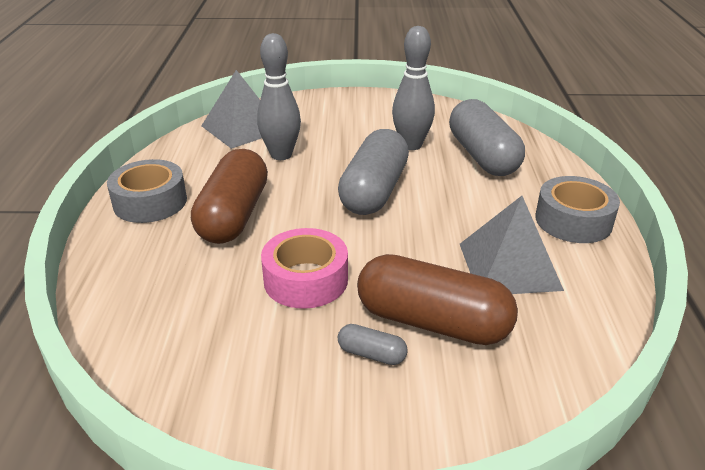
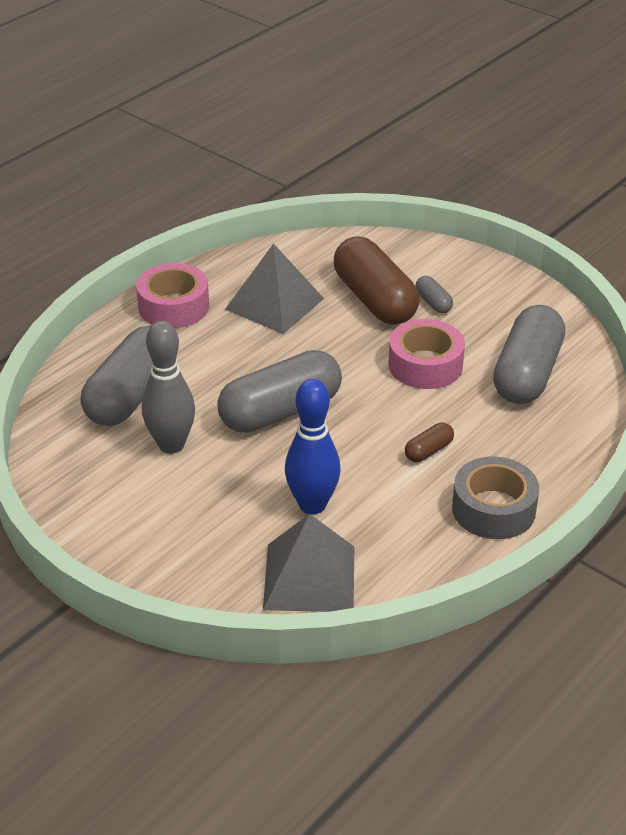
camera: 140 degrees left, 5 degrees up
(197, 322) = (527, 374): none -> grey capsule
(233, 215) = (428, 451): brown capsule -> brown capsule, size x0.43
(281, 155) = (312, 505): grey bowling pin -> blue bowling pin
(573, 221) = (174, 306): grey tape -> pink tape

